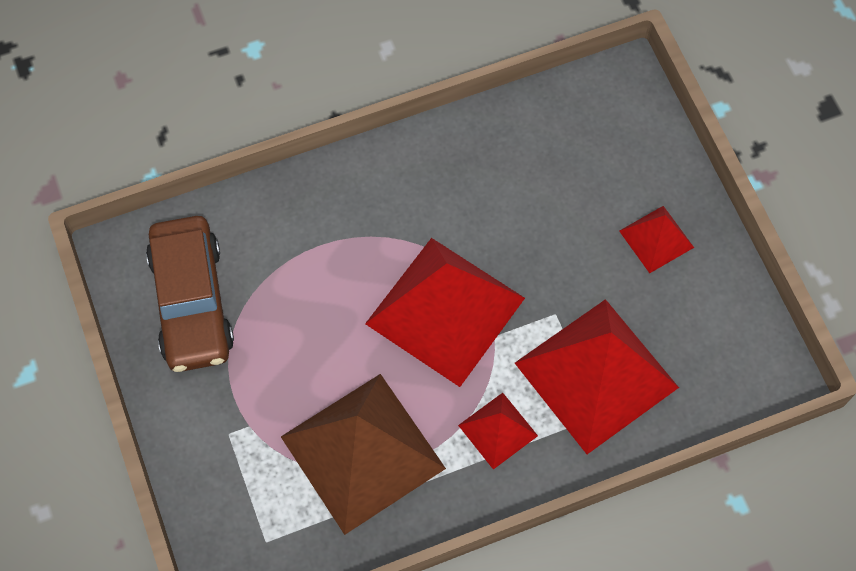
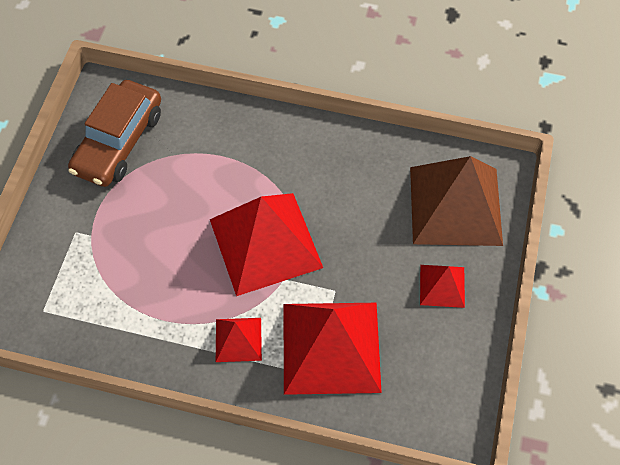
camera: 35 degrees right, 5 degrees down
(362, 452) = (144, 296): brown pyramid -> brown pyramid (455, 205)

